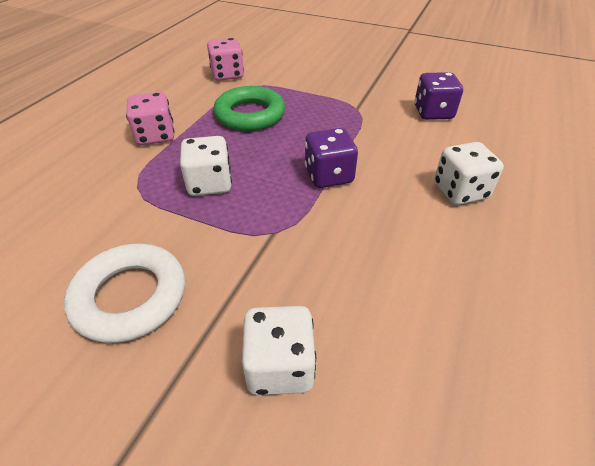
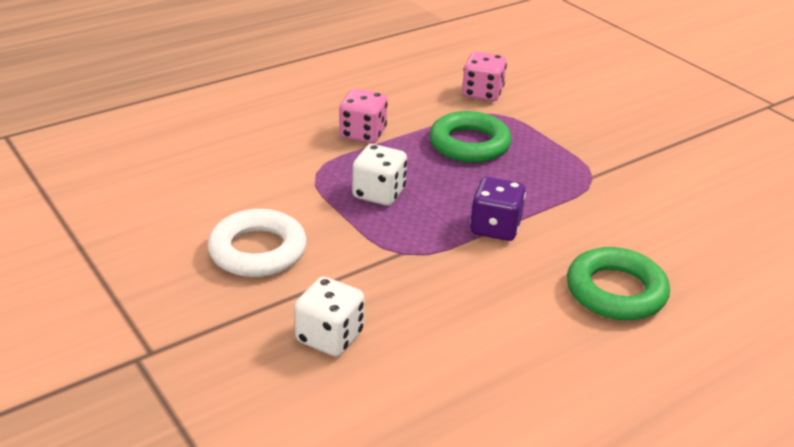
camera: 30 degrees right, 10 degrees down
(433, 113) = (679, 211): purple dice -> none
(460, 191) = (616, 291): white dice -> green ring

